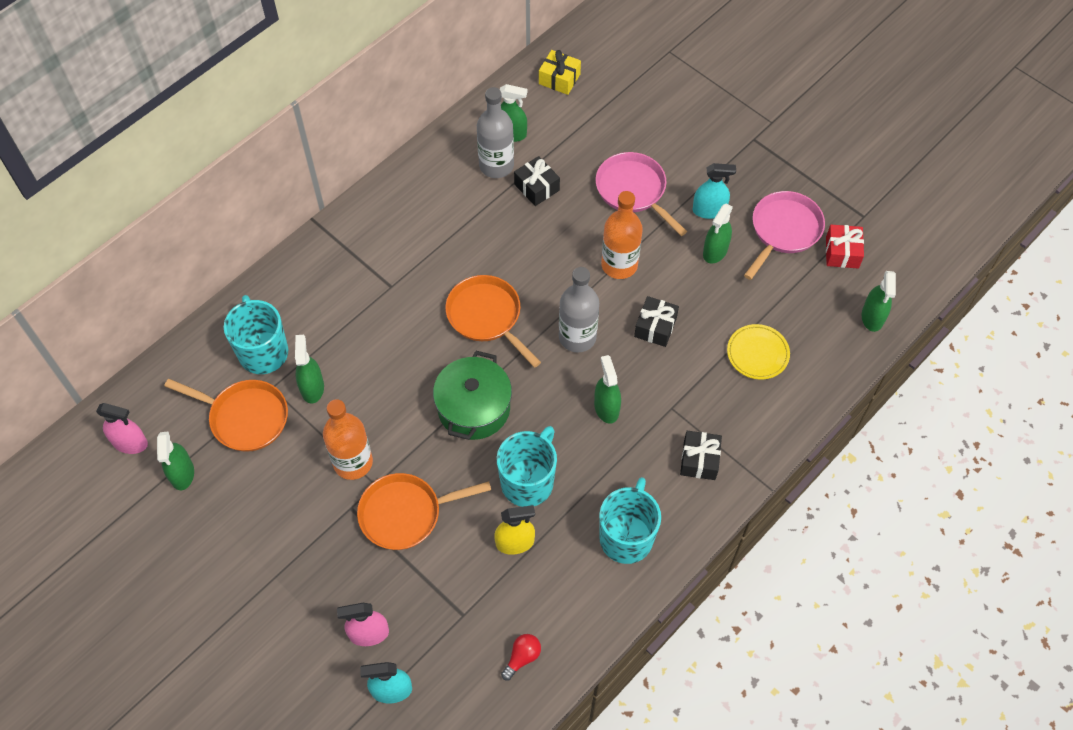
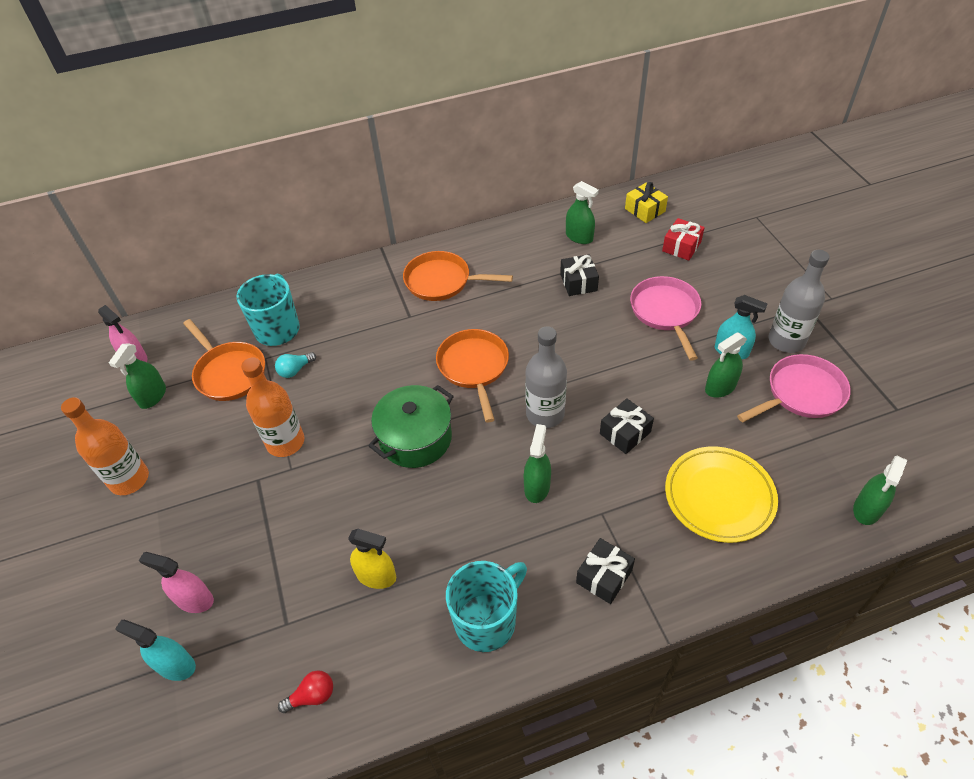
camera: 30 degrees right, 10 degrees down
(312, 388) = (295, 370): green spray bottle -> turquoise light bulb
(406, 513) = (299, 505): orange pan -> orange pan (442, 281)
(496, 165) = (553, 256): grey bottle -> grey bottle (786, 341)
(528, 481) = (424, 524): turquoise mug -> none
(619, 265) = (619, 367): orange bottle -> orange bottle (129, 479)
(757, 353) = (719, 496): yellow plate -> yellow plate, size x1.57
(842, 252) = (858, 434): red gift -> red gift (681, 246)

